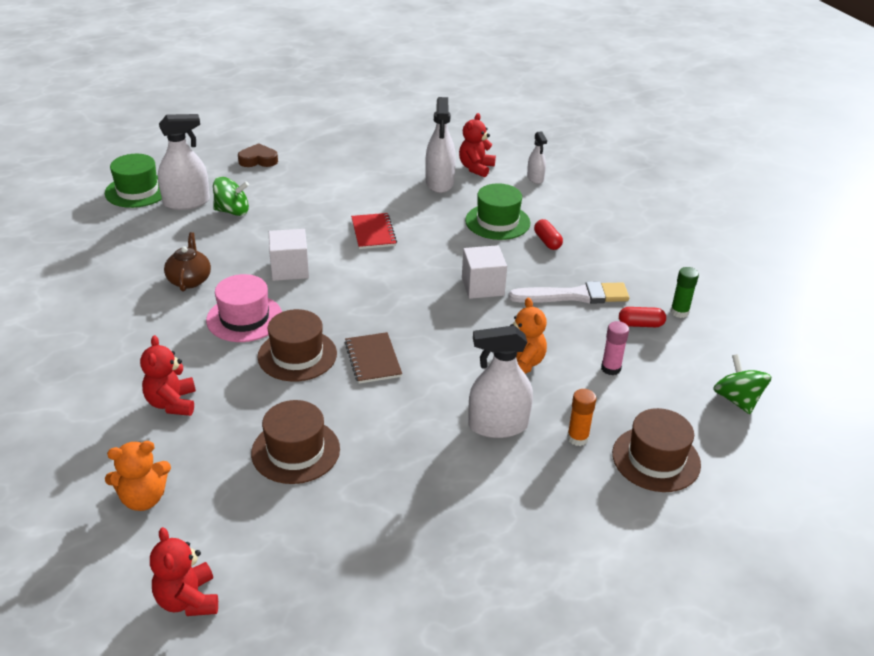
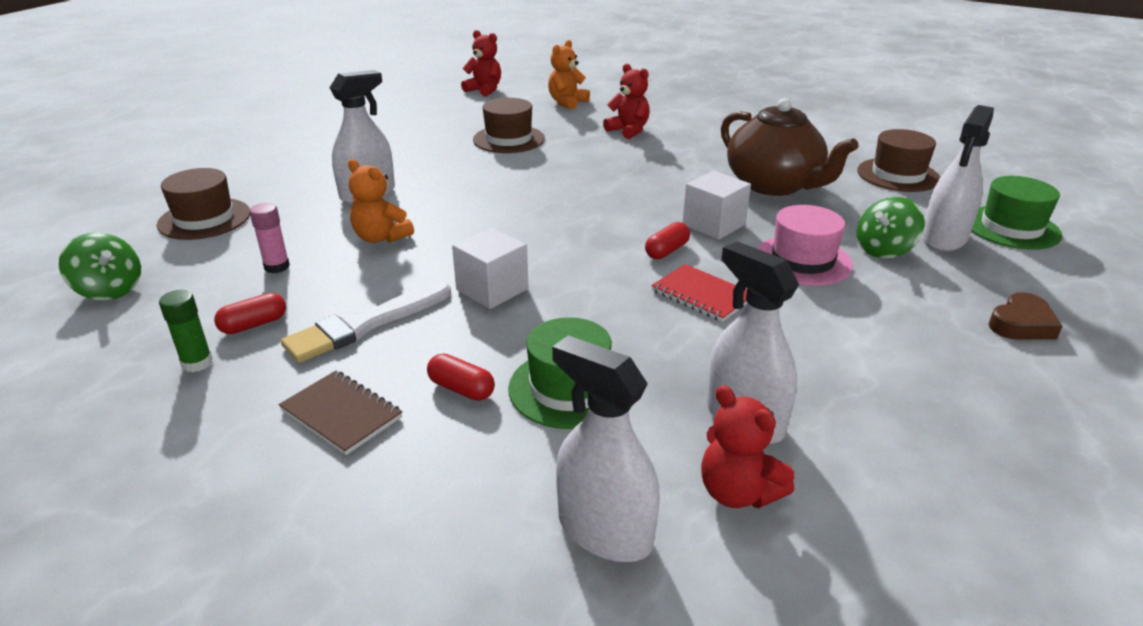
camera: 145 degrees right, 5 degrees down
(189, 280) = (774, 185): brown teapot -> brown teapot, size x1.89
(244, 318) = (675, 180): pink hat -> pink hat (802, 260)
(297, 355) = (591, 176): brown hat -> brown hat (898, 175)
(349, 265) = (667, 251): none -> red capsule
(373, 359) = (525, 194): brown notebook -> brown notebook (341, 414)
(476, 168) = (737, 492): red teddy bear -> red teddy bear turned 150 degrees clockwise
(535, 178) = (604, 531): white spray bottle -> white spray bottle, size x1.77
(577, 438) = (288, 208): orange glue stick -> none

